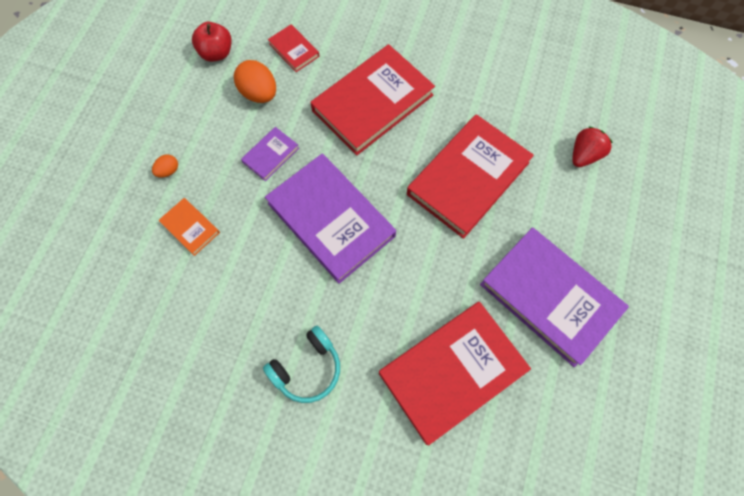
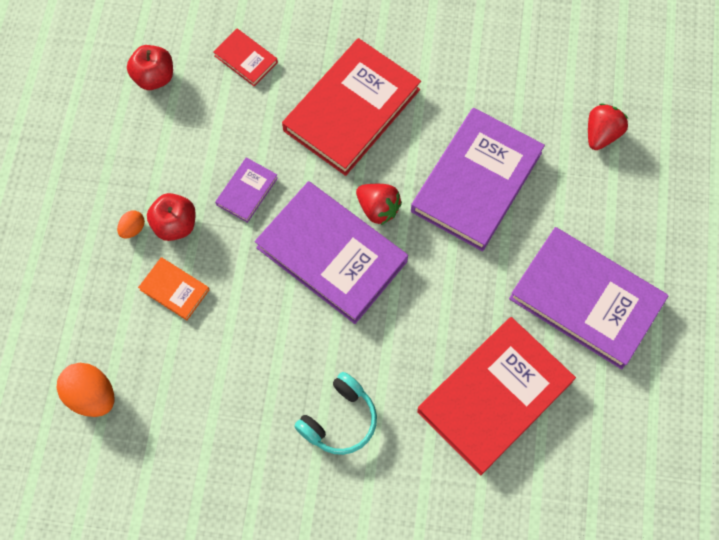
camera: 10 degrees left, 0 degrees up
(204, 173) = (175, 225): none -> red apple
(259, 93) = (216, 119): orange egg -> orange egg (92, 395)
(379, 187) = (378, 208): none -> red strawberry
(468, 178) = (476, 182): red book -> purple book

